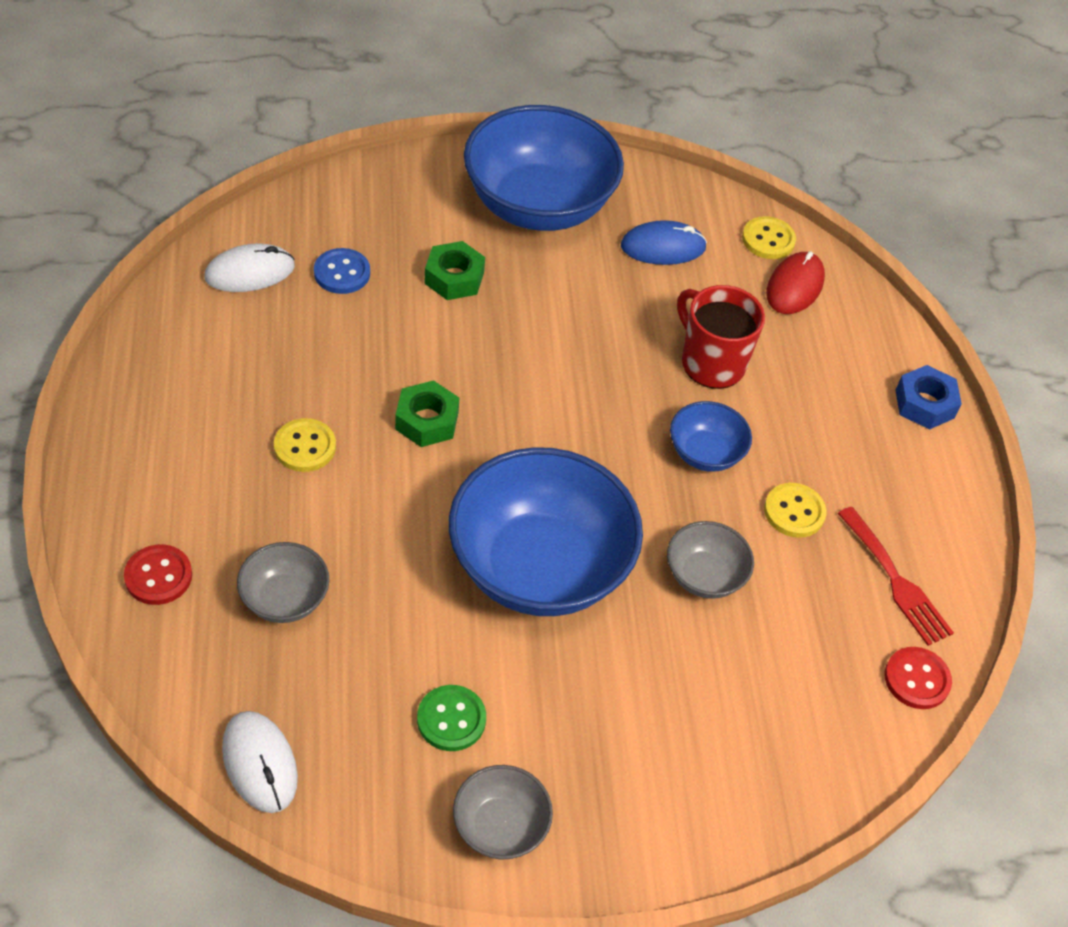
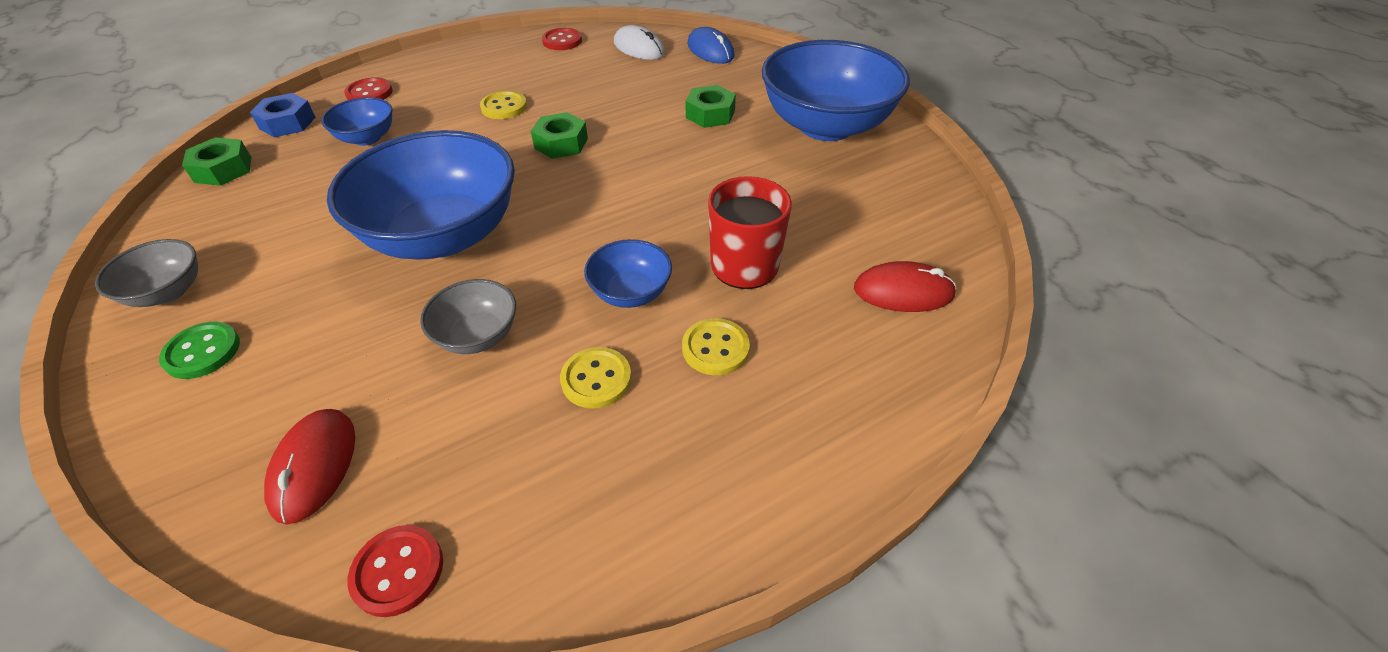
camera: 70 degrees right, 5 degrees down
(166, 336) = (562, 41): none -> red button
(260, 763) = (223, 169): white mouse -> green nut
(285, 599) = (367, 138): grey bowl -> blue bowl
(342, 273) = (670, 75): blue button -> none
(451, 719) = (274, 237): green button -> green button (202, 352)
(663, 247) = (856, 197): blue mouse -> blue mouse (710, 50)
(768, 240) = (943, 256): yellow button -> yellow button (715, 348)
(800, 719) = (314, 466): none -> red mouse
(896, 581) = (543, 504): red fork -> none
(924, 404) = (840, 453): blue nut -> blue nut (287, 123)

